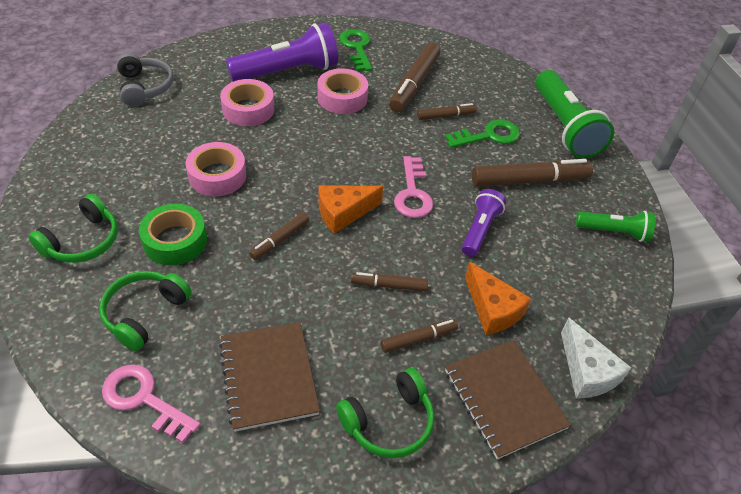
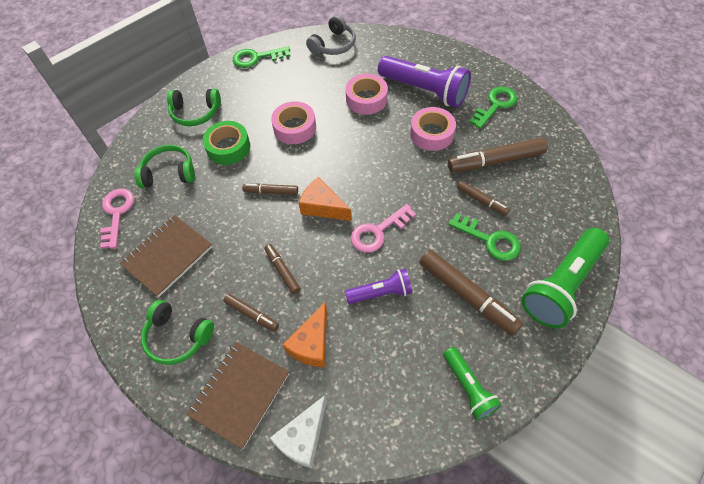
camera: 60 degrees right, 10 degrees up
(74, 148) = (256, 58): none -> green key

